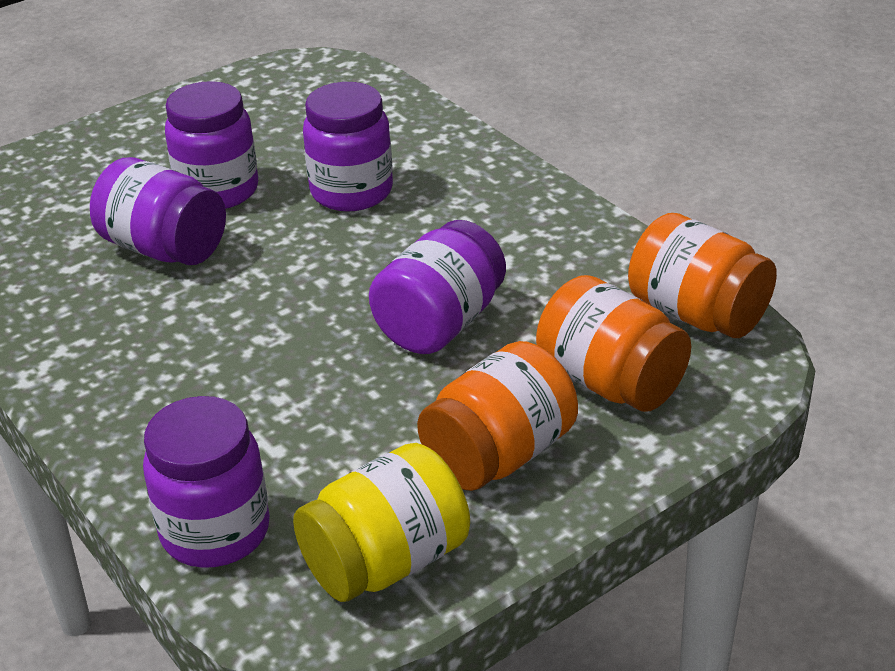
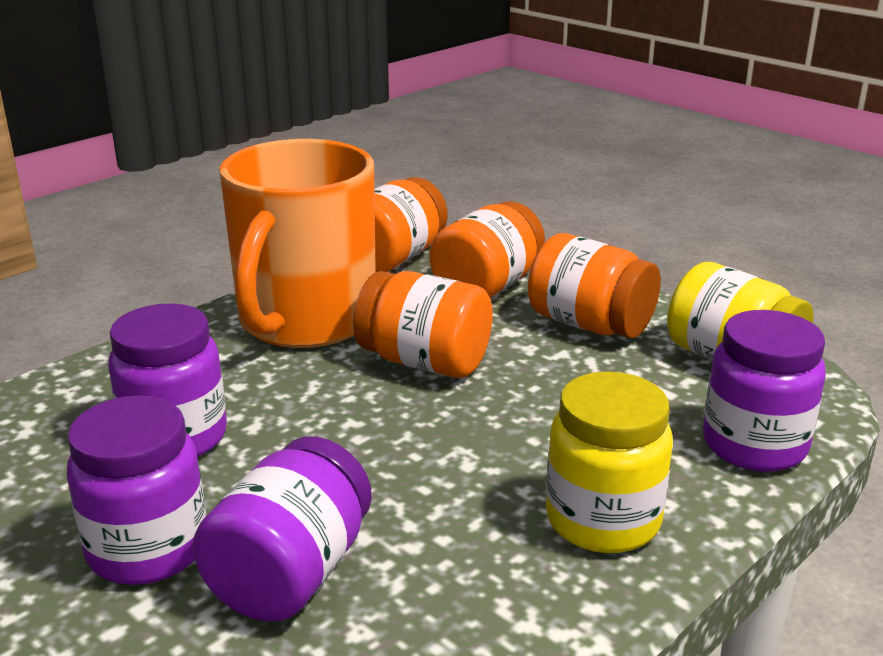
camera: 100 degrees left, 10 degrees down
(150, 404) = (602, 520): none -> yellow jar
(440, 323) = (424, 362): purple jar -> orange jar
(543, 251) = (305, 320): none -> orange mug

